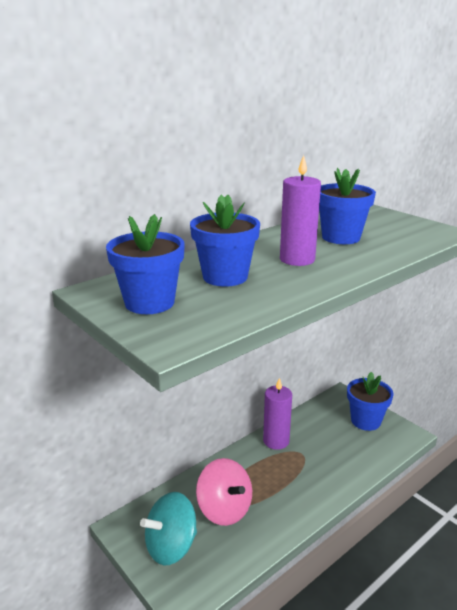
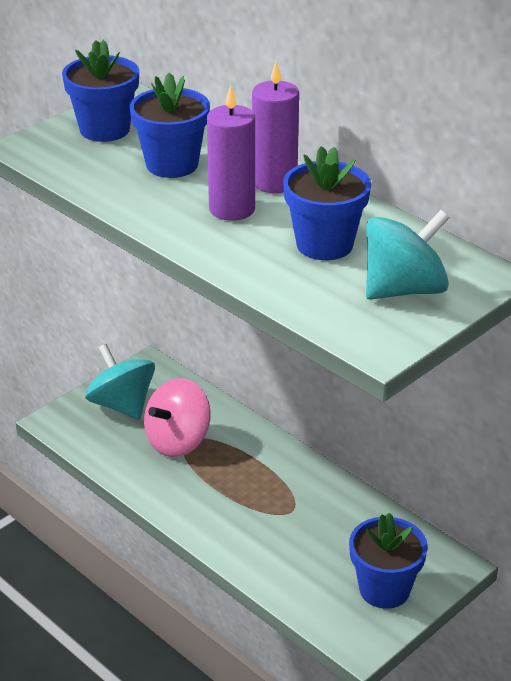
camera: 85 degrees right, 10 degrees up
(276, 441) = (313, 484): purple candle -> purple candle (274, 182)
(386, 223) = (404, 289): none -> turquoise spinning top

